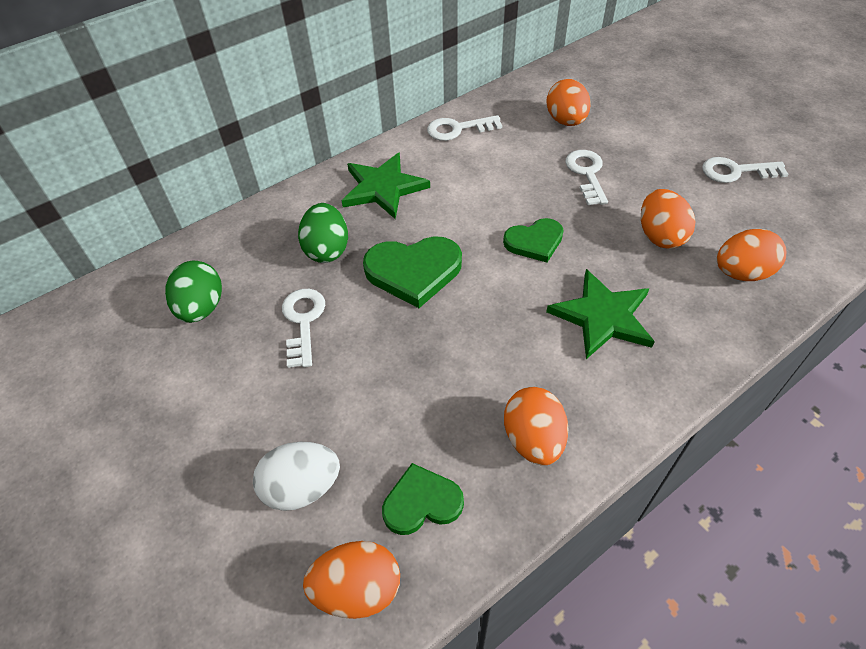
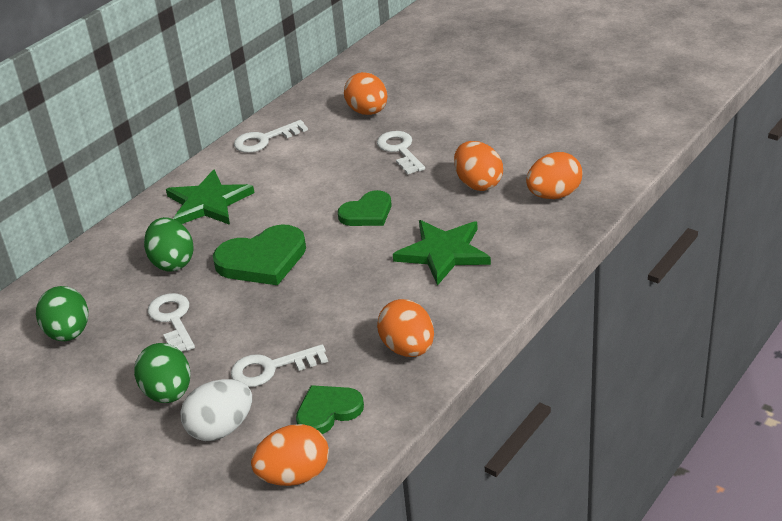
camera: 15 degrees left, 15 degrees down
(266, 418) = (168, 393): none -> green egg
(736, 171) = (534, 120): white key -> white key (271, 368)

